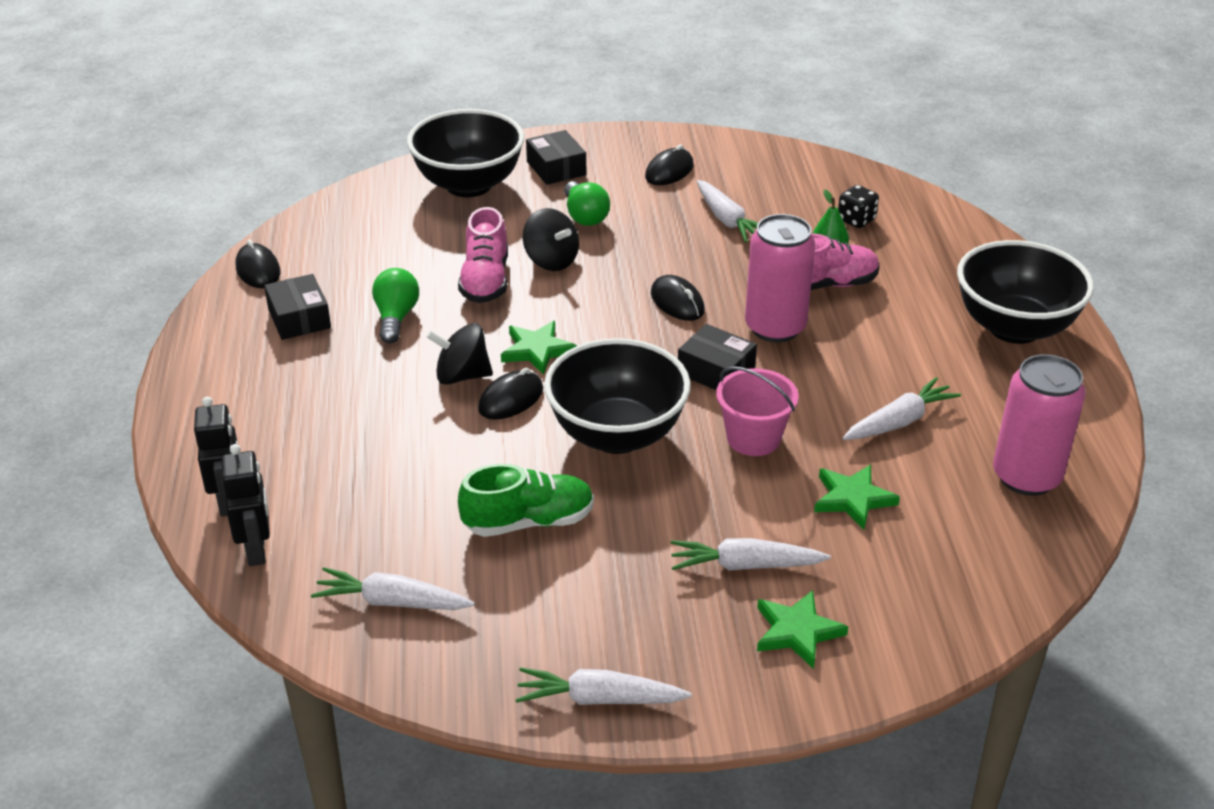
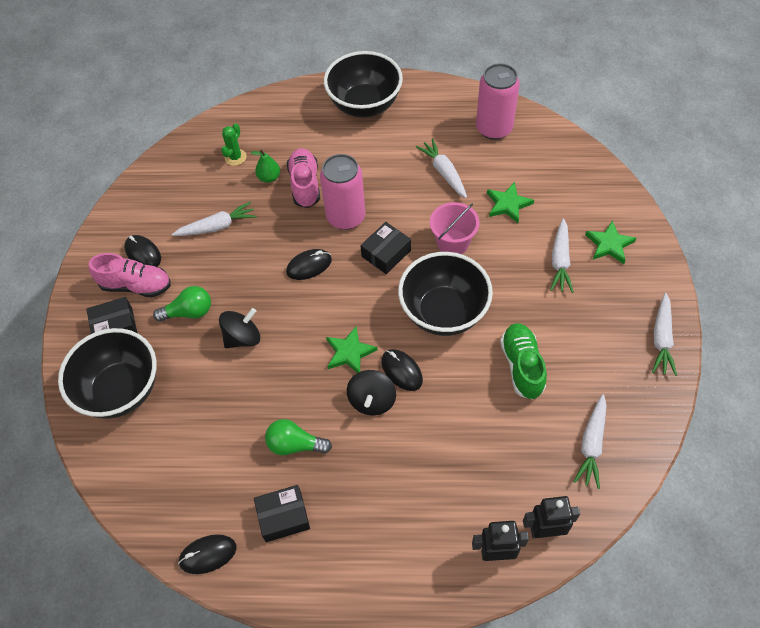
camera: 80 degrees left, 20 degrees up
(485, 280) = (259, 382): pink shoe -> pink shoe (136, 285)
(856, 220) = (235, 157): black dice -> green cactus

